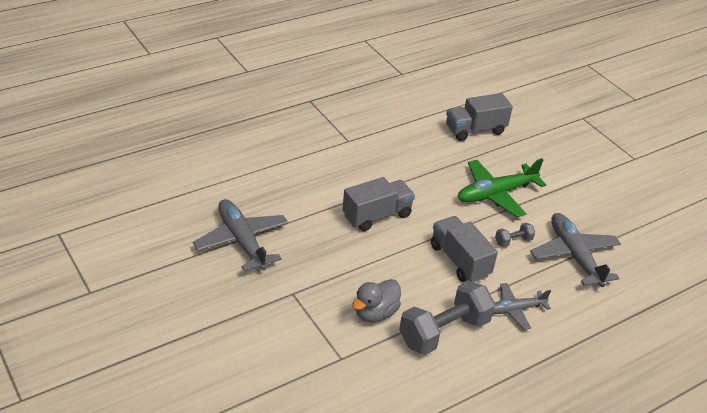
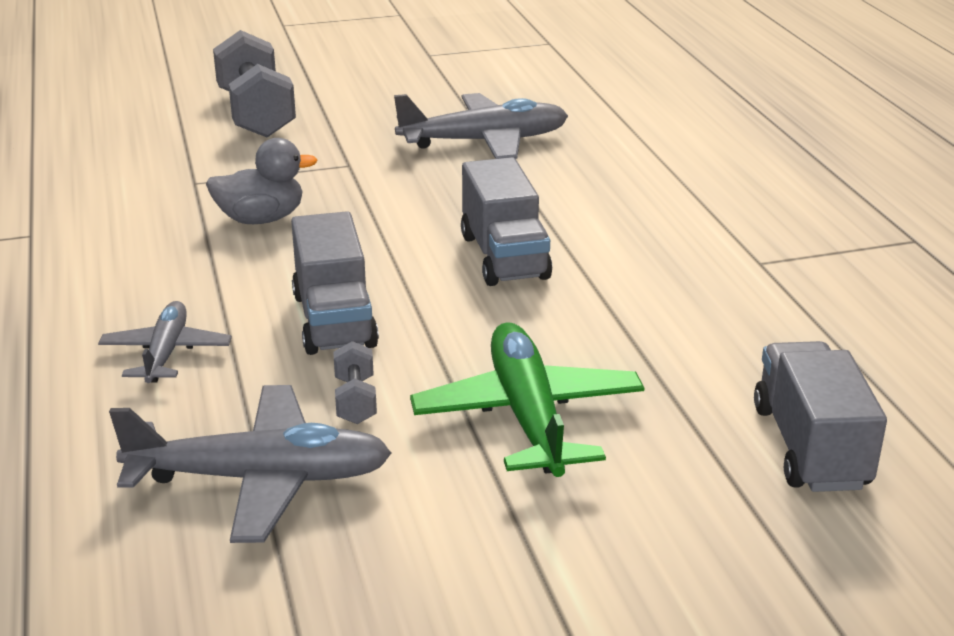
camera: 110 degrees right, 10 degrees down
(375, 313) = (261, 219): grey duck -> grey duck turned 105 degrees clockwise
(444, 332) = (174, 270): grey dumbbell -> grey dumbbell (256, 114)
(459, 261) = (334, 320): grey truck -> grey truck turned 90 degrees clockwise

